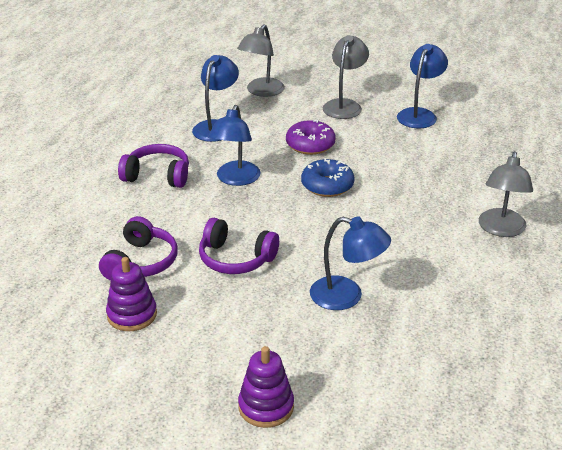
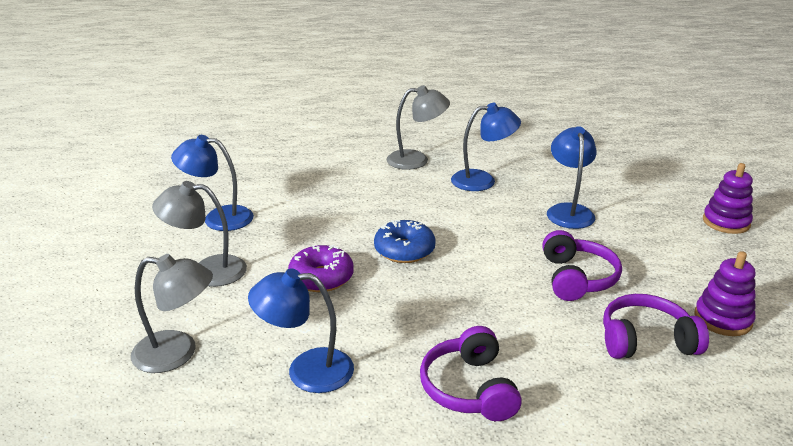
camera: 110 degrees left, 5 degrees down
(235, 179) = (433, 316): blue lamp -> blue lamp (482, 180)

